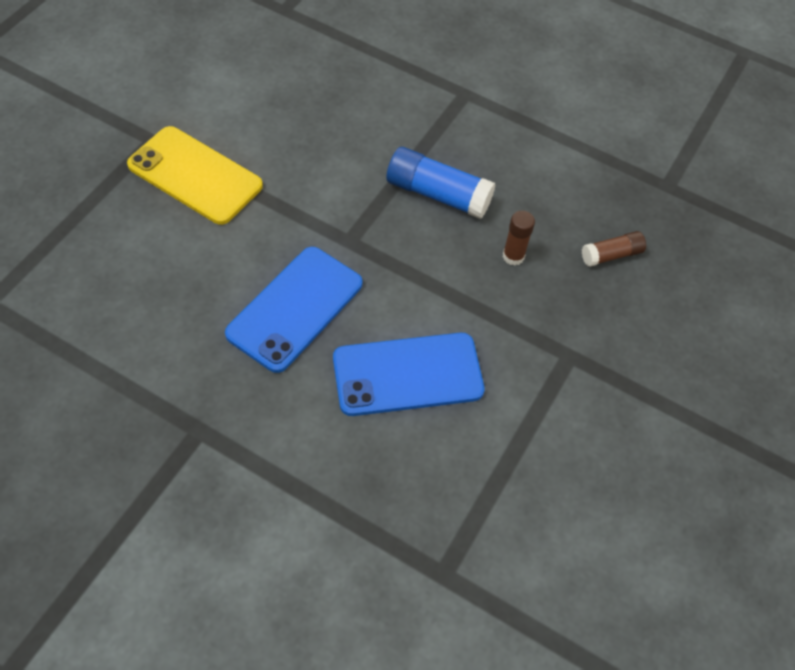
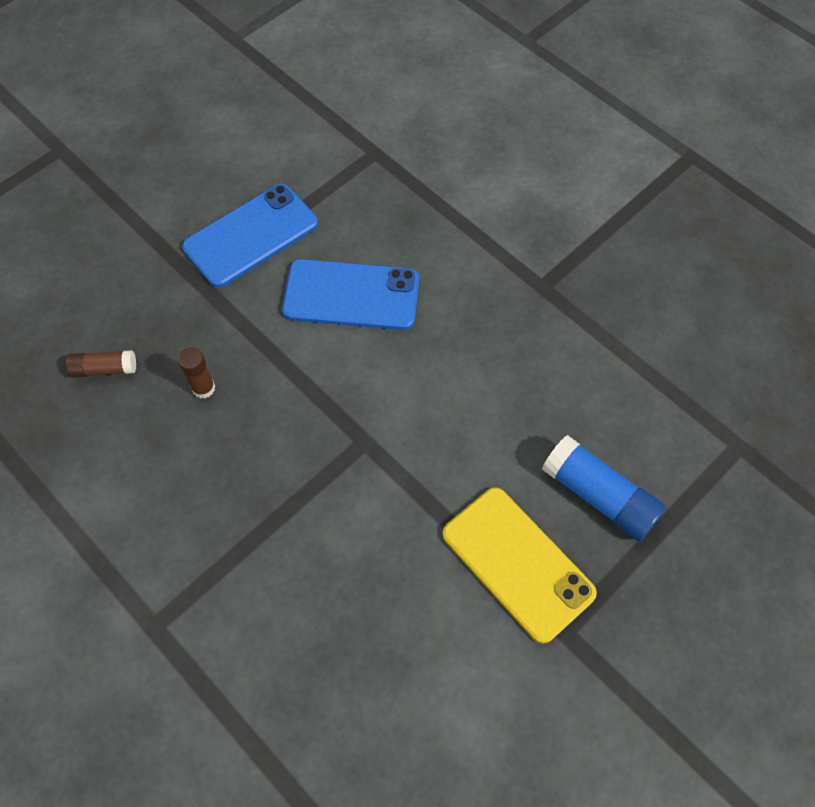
camera: 160 degrees left, 5 degrees up
(295, 309) = (437, 377): blue phone -> blue phone (251, 235)
(438, 194) = (250, 479): blue glue stick -> blue glue stick (599, 496)

